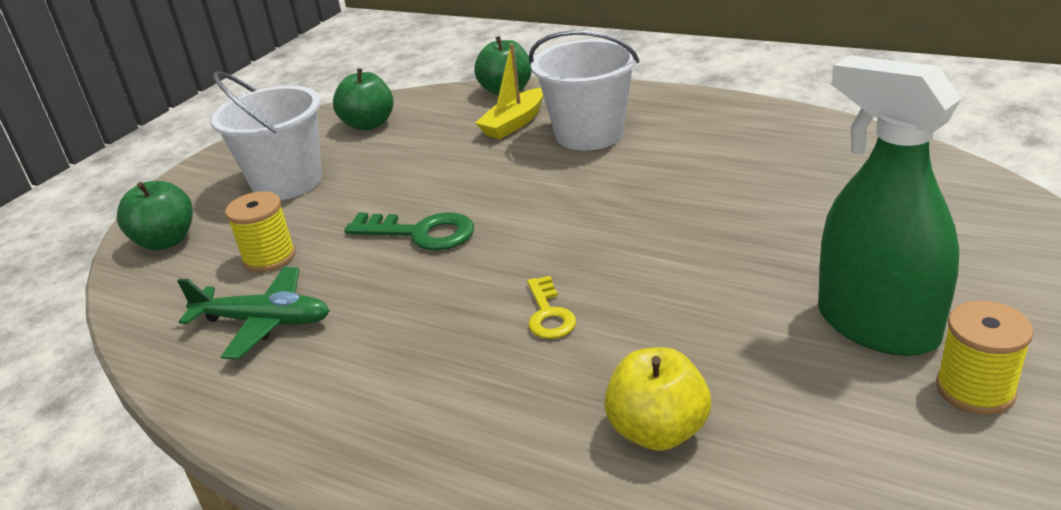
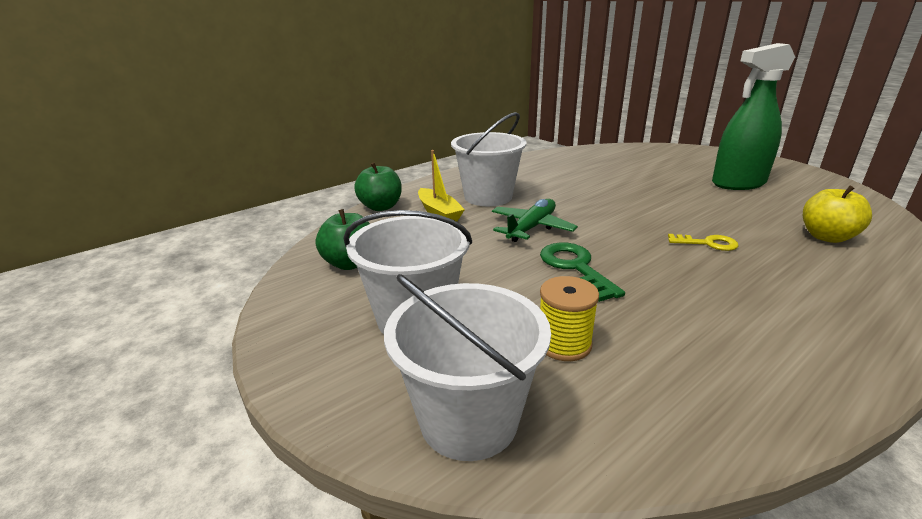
camera: 70 degrees left, 5 degrees down
(166, 241) = (468, 419): green apple -> white bucket
(264, 322) = (682, 357): green plane -> green plane (531, 228)
(420, 233) = (575, 267): green key -> green key turned 60 degrees counterclockwise
(975, 389) = (788, 180): yellow spool -> none

